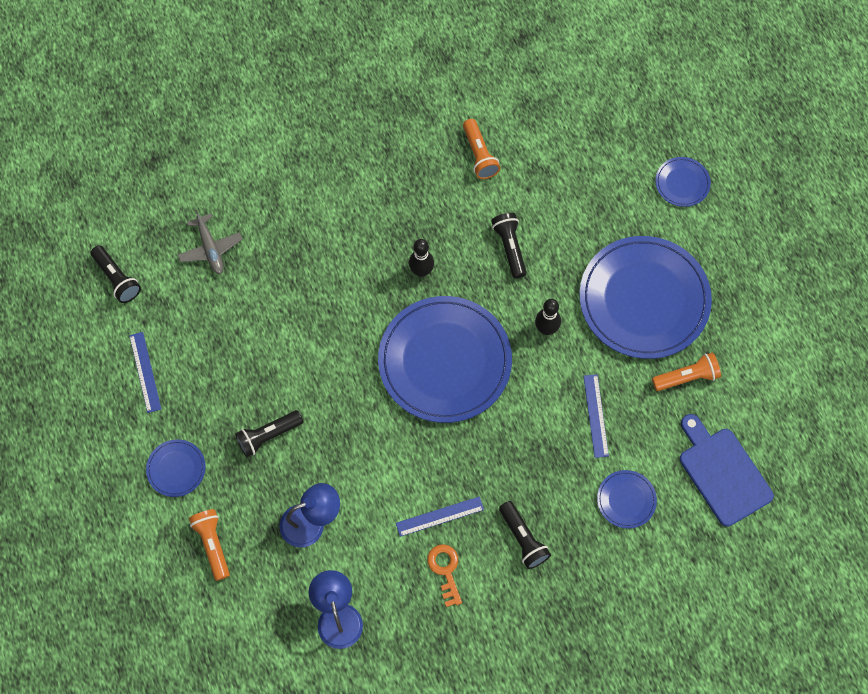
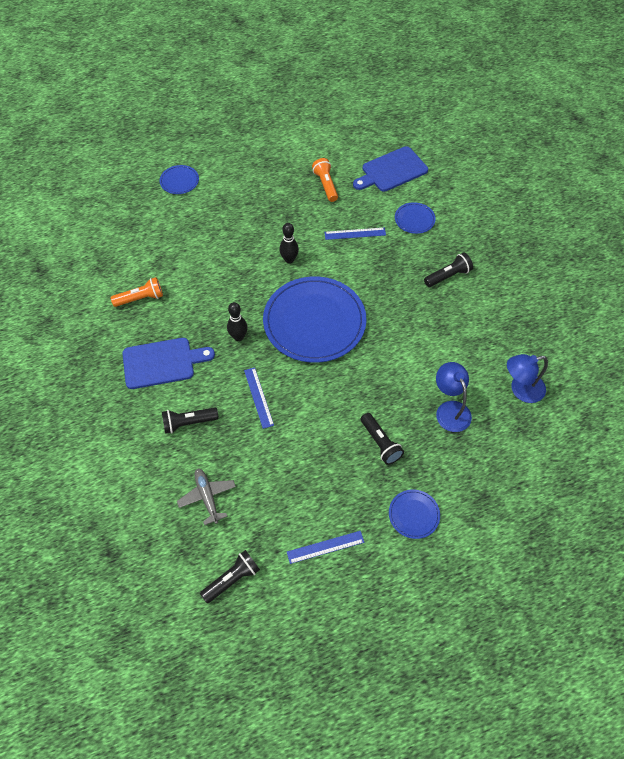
camera: 90 degrees left, 10 degrees down
(210, 249) = (207, 497): grey plane -> grey plane turned 90 degrees counterclockwise
(212, 544) = (476, 482): orange flashlight -> none
(384, 188) = (162, 363): none -> blue cutting board
(440, 516) = (436, 325): blue ruler -> blue ruler (258, 397)
(445, 570) = (476, 321): orange key -> none
(510, 247) = (222, 280): black flashlight -> black flashlight (188, 423)
(644, 299) = (268, 205): blue plate -> none

